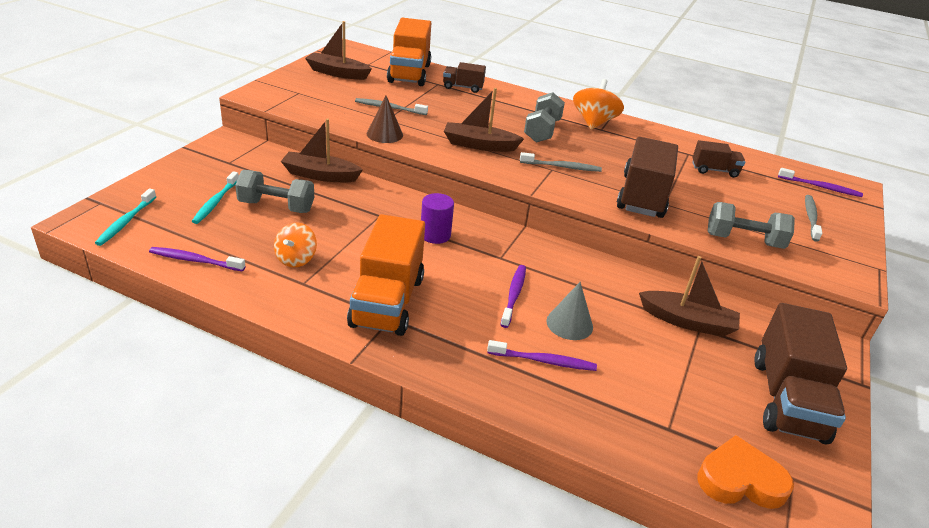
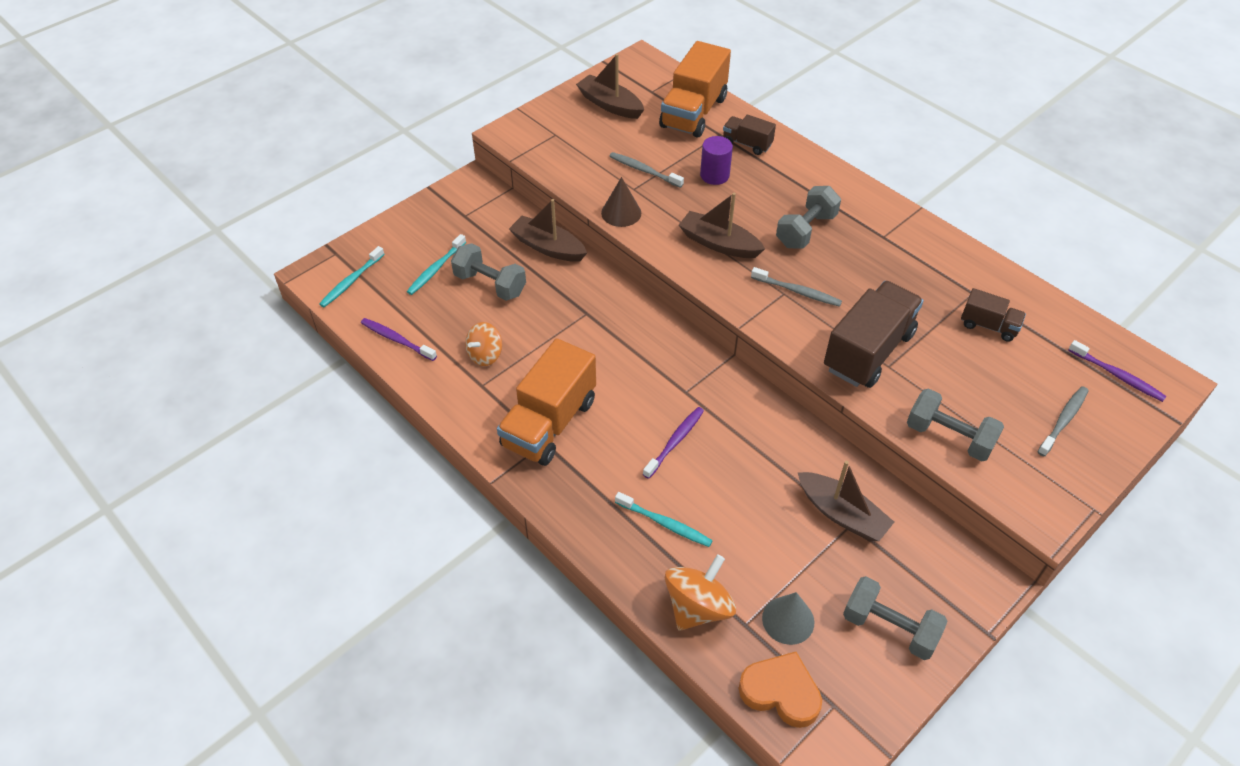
camera: 25 degrees right, 15 degrees up
(435, 235) = (631, 349): purple cylinder -> purple cylinder (714, 175)
(543, 361) = (664, 523): purple toothbrush -> turquoise toothbrush
(569, 324) = (713, 488): grey cone -> grey cone (788, 620)
(594, 122) = (880, 224): orange spinning top -> orange spinning top (698, 607)
(787, 399) = (889, 628): brown truck -> grey dumbbell

